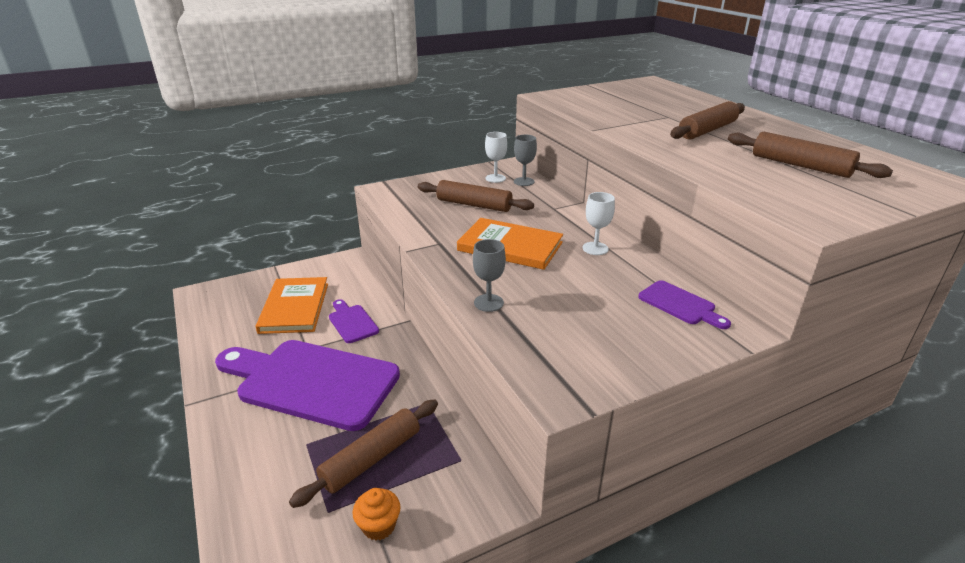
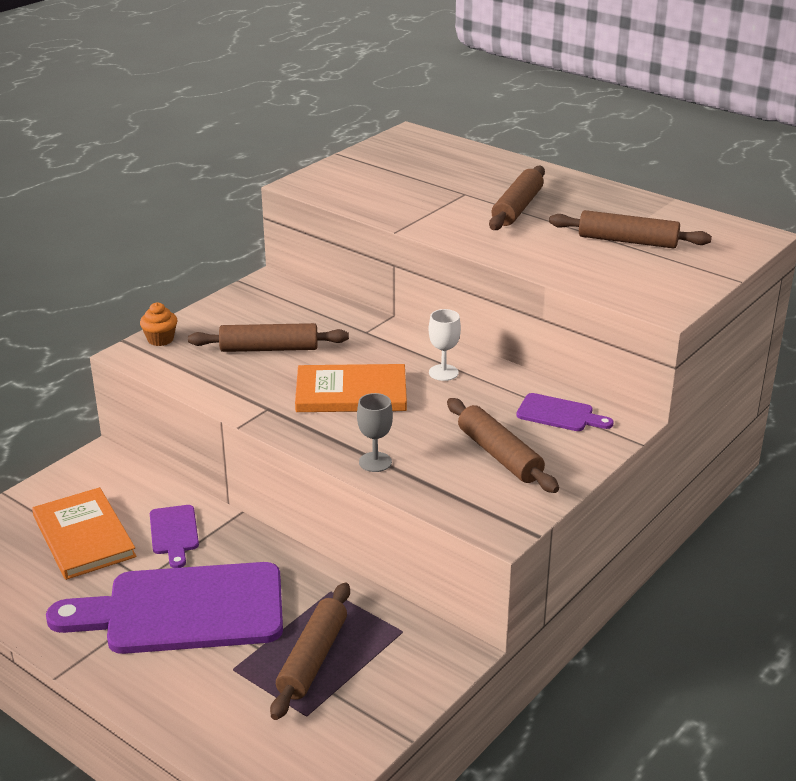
camera: 25 degrees left, 0 degrees up
(352, 322) = (174, 533): purple cutting board -> purple cutting board turned 135 degrees counterclockwise
(379, 526) = (365, 709): orange cupcake -> orange cupcake (160, 339)
(495, 178) = (266, 304): white goblet -> none
(524, 181) = (305, 302): grey goblet -> none
(601, 325) = (499, 455): none -> brown rolling pin

